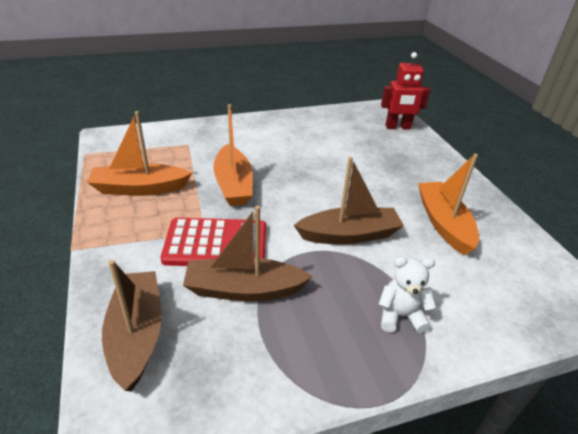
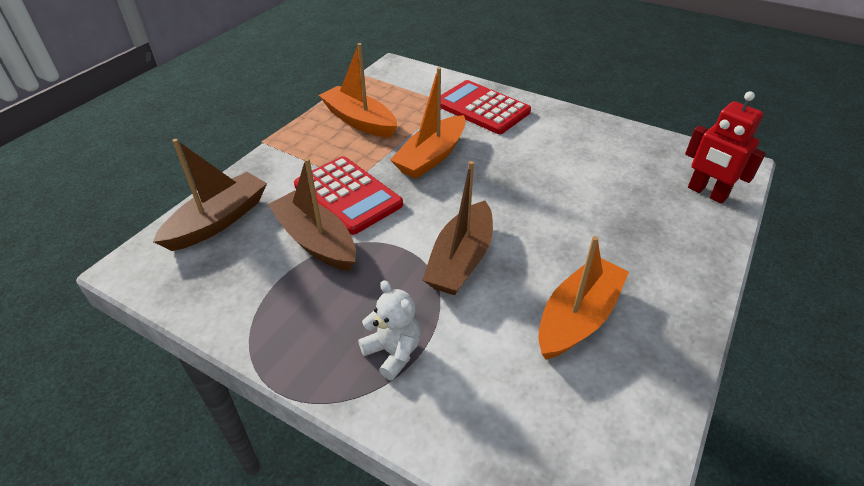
camera: 50 degrees right, 5 degrees up
(217, 137) = (482, 108): none -> red calculator
(349, 235) = (461, 260): brown boat -> brown boat turned 75 degrees clockwise

